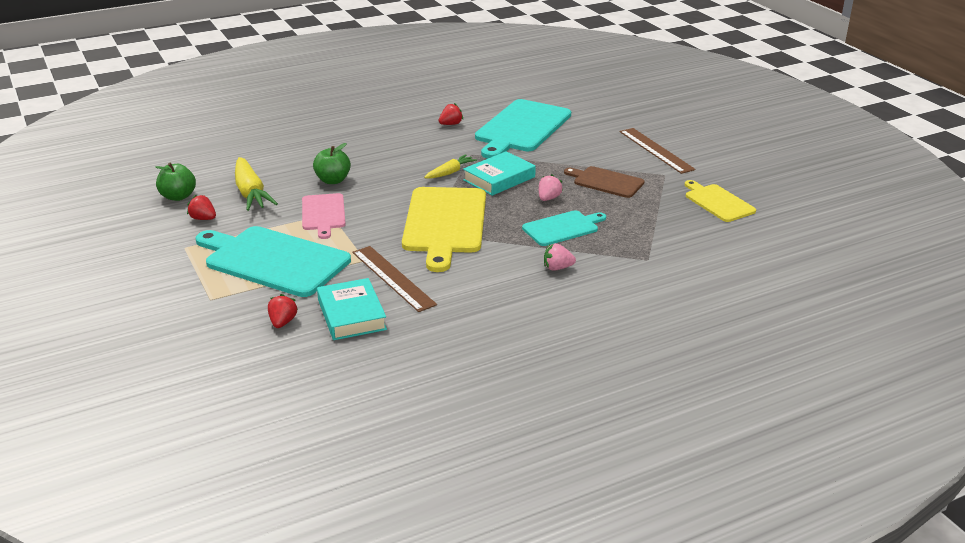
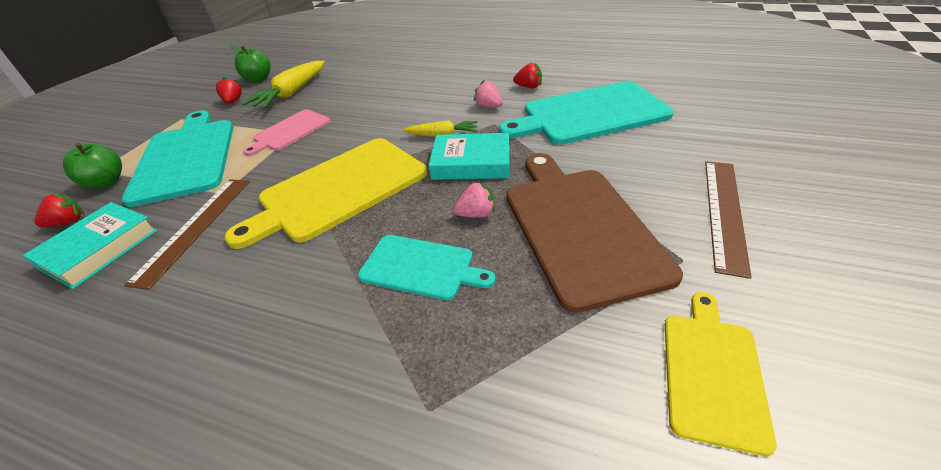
camera: 50 degrees right, 10 degrees up
(333, 180) = (352, 104): green apple -> green apple (106, 183)
(557, 268) = (313, 328): pink strawberry -> pink strawberry (489, 106)
(606, 182) = (579, 227): brown cutting board -> brown cutting board, size x1.80

